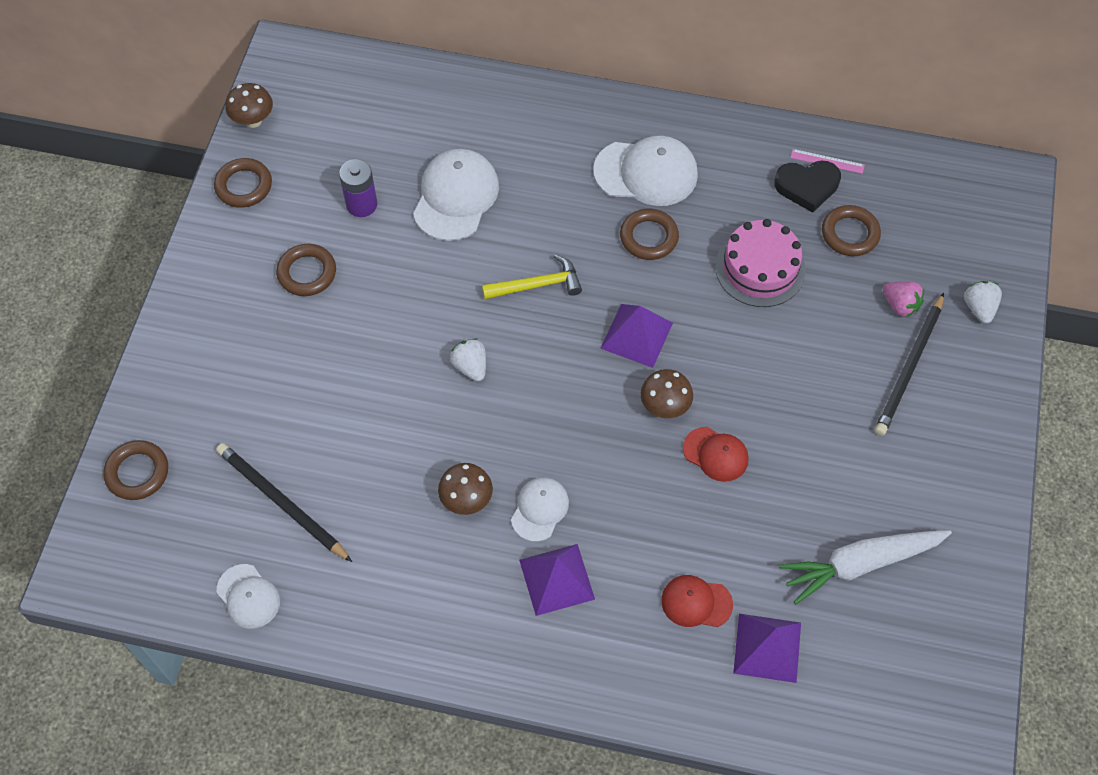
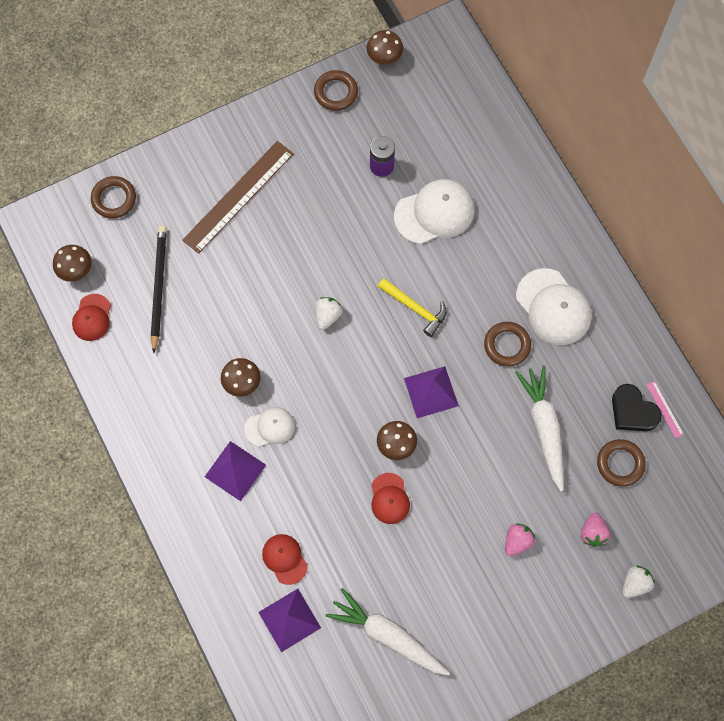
camera: 50 degrees right, 10 degrees up
(178, 572) = (76, 270): none -> brown mushroom
(248, 596) = (92, 317): white cap -> red cap
(261, 352) = (238, 196): none -> brown ruler
(307, 273) = (310, 176): brown ring -> none
(760, 268) = (544, 428): pink cake -> white carrot
(856, 374) = (517, 541): none -> pink strawberry
(909, 367) = (551, 570): black pencil -> none

